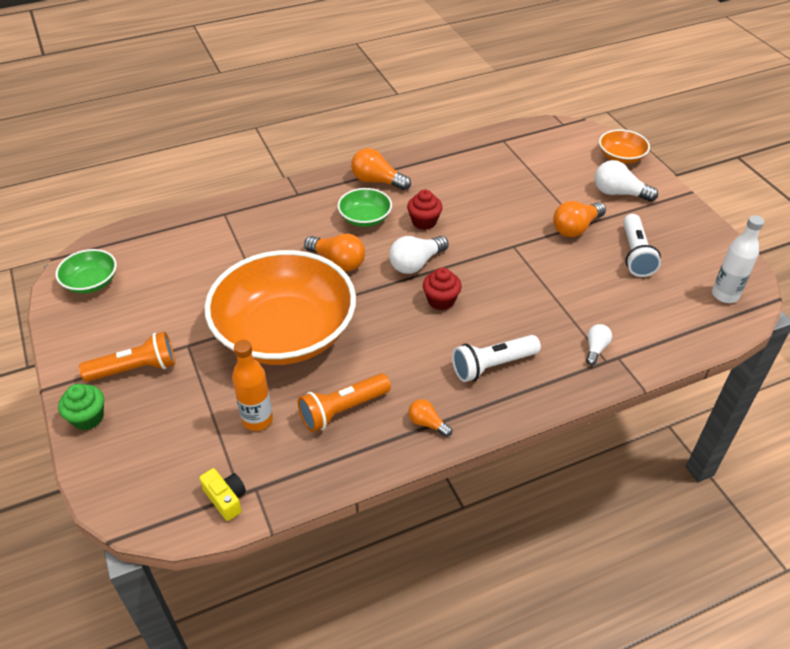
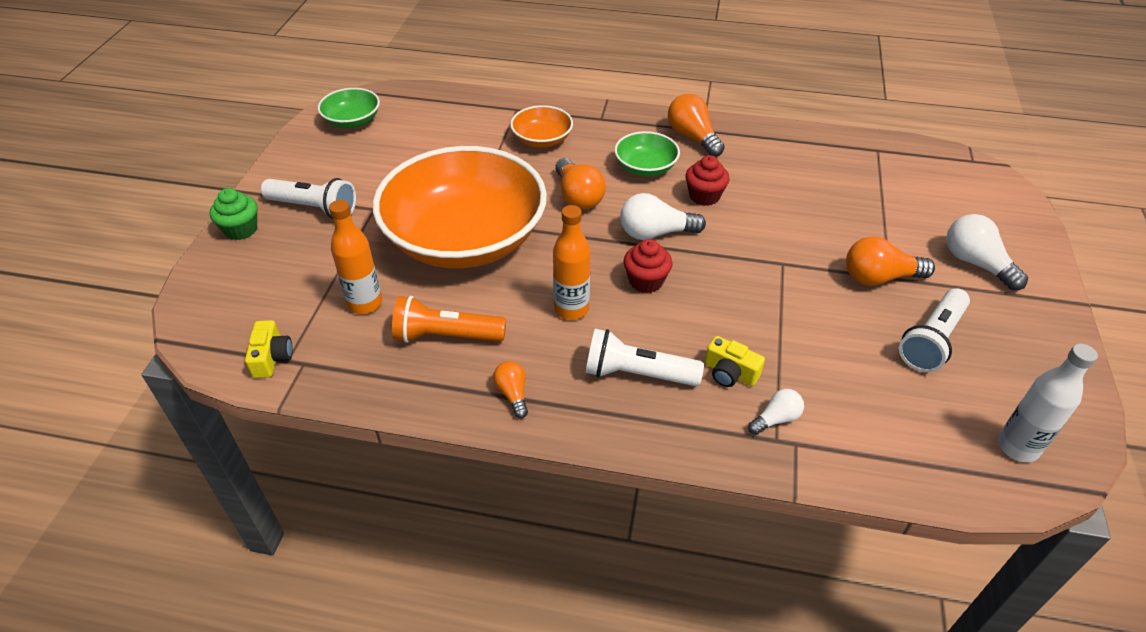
camera: 35 degrees right, 0 degrees up
(135, 369) = (314, 208): orange flashlight -> white flashlight
(410, 345) = (571, 309): none -> orange bottle
(545, 334) = (730, 373): none -> yellow camera
(621, 157) = (1018, 224): orange bowl -> orange bowl (542, 139)

